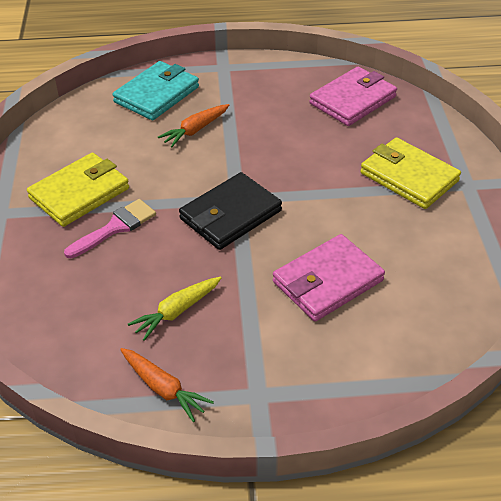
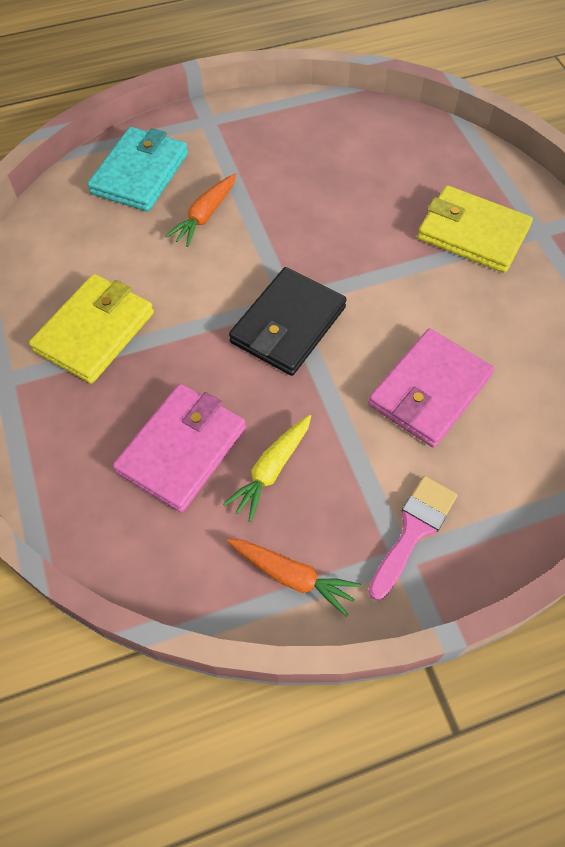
camera: 15 degrees left, 15 degrees up
(115, 227) = (156, 370): pink brush -> pink brush (413, 530)
(353, 100) = (375, 141): pink wallet -> pink wallet (182, 450)

